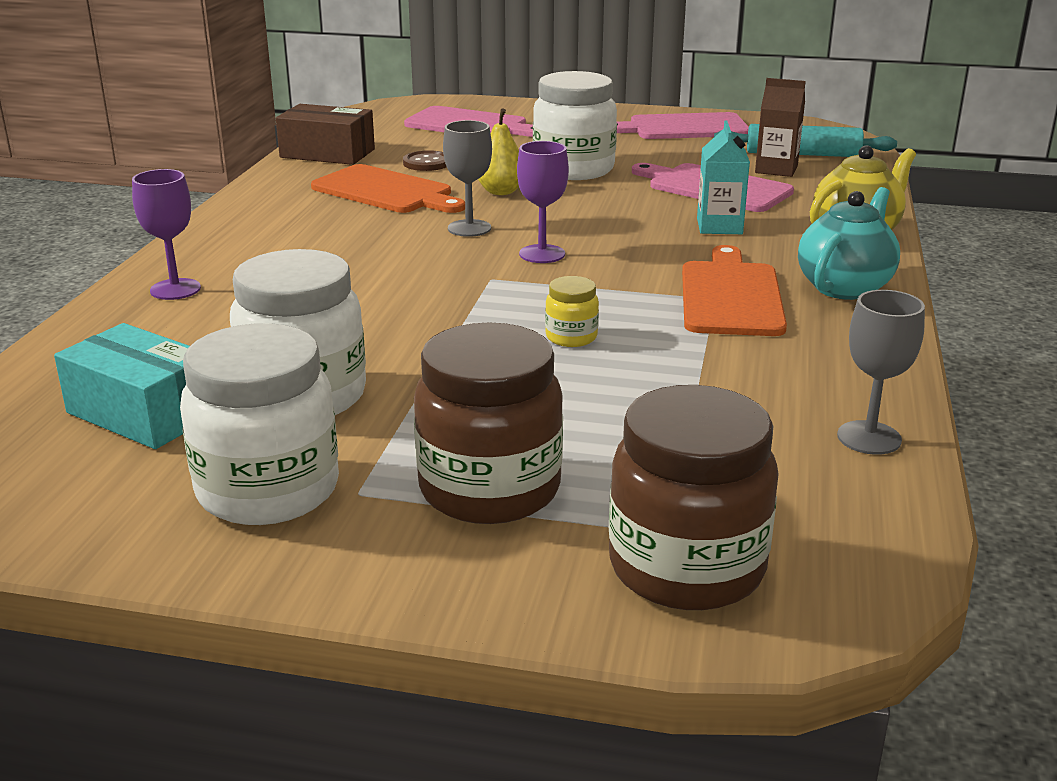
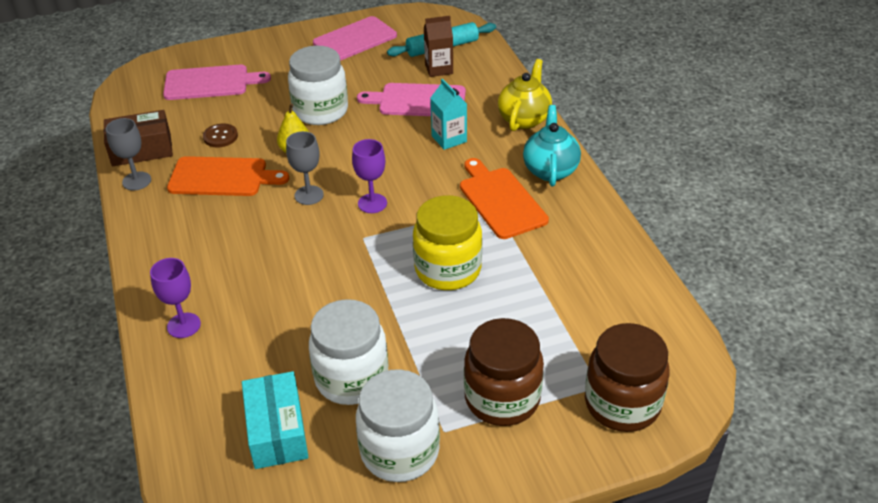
camera: 30 degrees left, 15 degrees up
(143, 413) = (277, 431): turquoise box -> turquoise box turned 75 degrees clockwise
(571, 337) = (448, 269): yellow jar -> yellow jar, size x2.17
(869, 438) = (637, 283): grey goblet -> grey goblet (136, 181)

